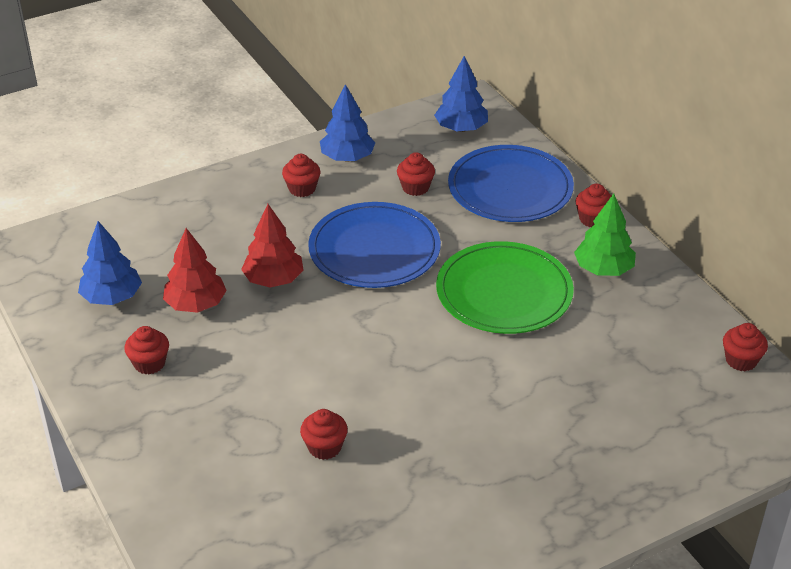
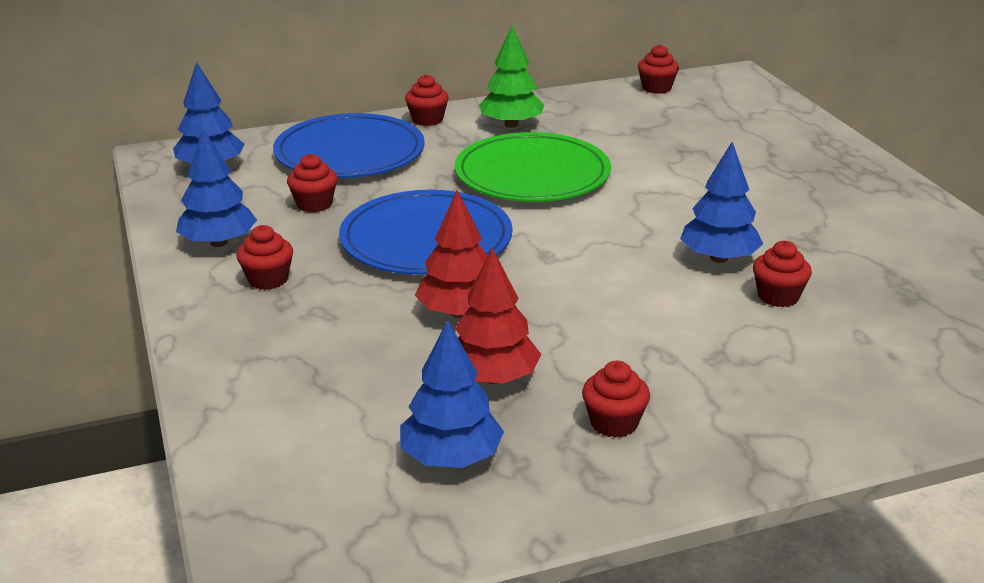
camera: 80 degrees left, 10 degrees down
(381, 411) = (718, 258): none -> blue tree

